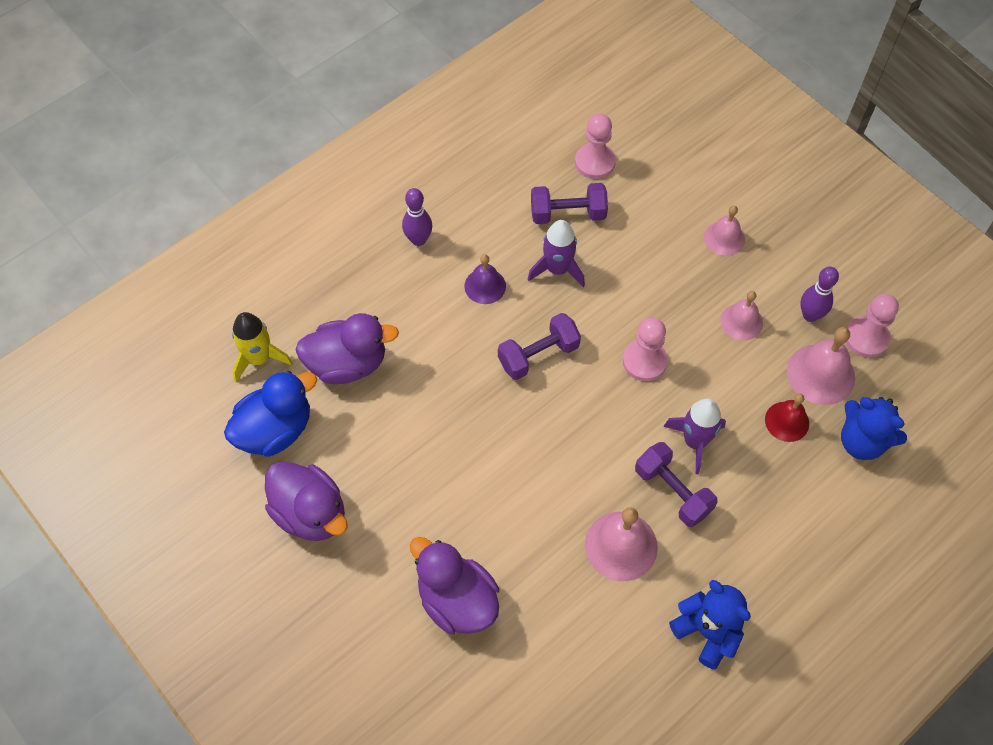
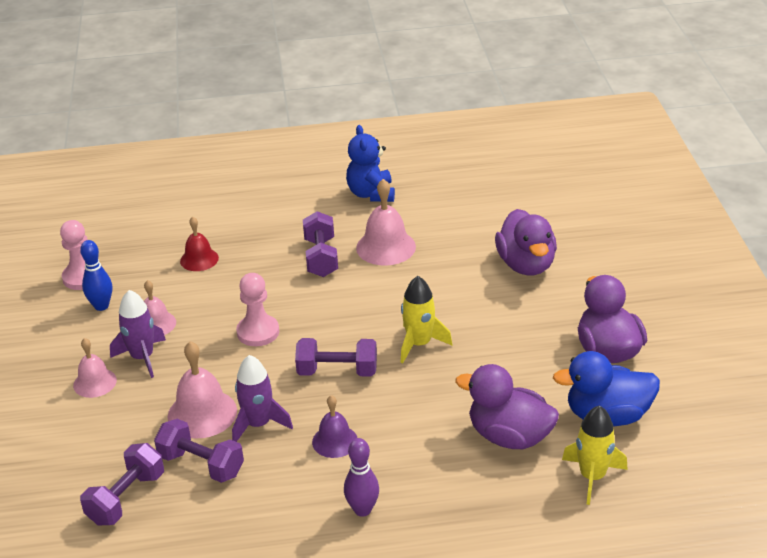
camera: 145 degrees left, 25 degrees down
(490, 426) = (419, 344): none -> yellow rocket
(595, 162) = (126, 498): pink pawn -> purple dumbbell
(695, 441) = (275, 275): purple rocket -> purple rocket (142, 357)
(810, 315) = (101, 306): purple bowling pin -> blue bowling pin
(821, 374) = (142, 272): pink bell -> pink bell (202, 413)
(862, 441) = (164, 231): blue teddy bear -> none

